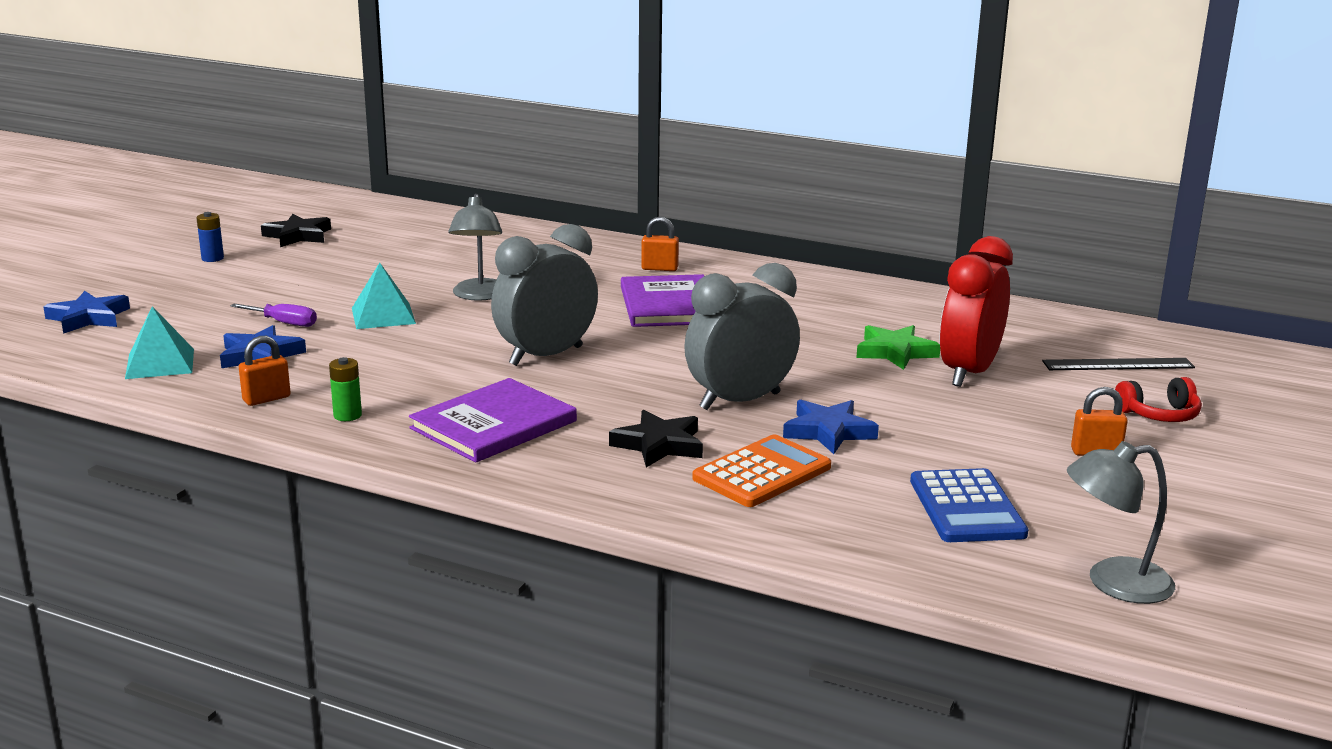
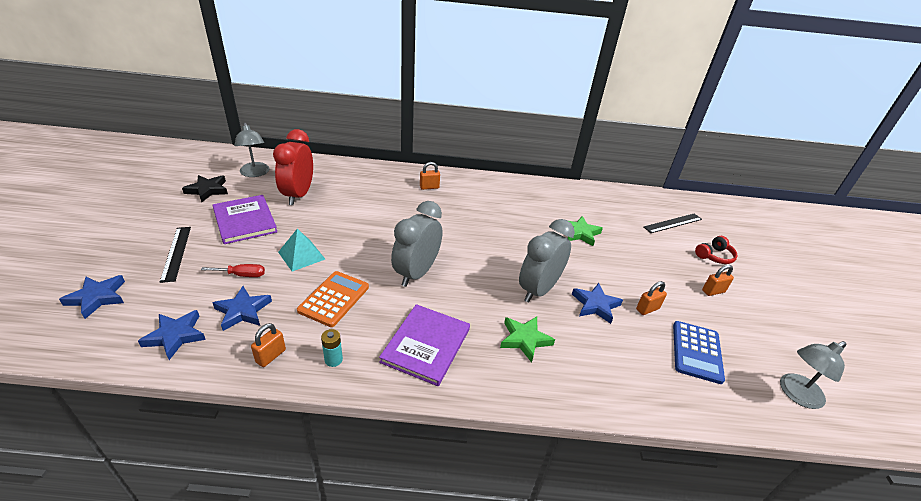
camera: 25 degrees left, 15 degrees up
(160, 363) = (175, 336): turquoise pyramid -> blue star
(211, 291) = (176, 253): none -> black ruler
(212, 258) = (161, 220): blue battery -> none
(284, 323) = (242, 275): purple screwdriver -> red screwdriver
(347, 415) = (333, 360): green battery -> turquoise battery
(479, 295) = (347, 226): grey lamp -> grey lamp (255, 173)
(659, 445) = (525, 339): black star -> green star
(668, 305) = (452, 216): purple book -> purple book (245, 221)
(762, 473) = (590, 350): orange calculator -> orange calculator (334, 299)
(926, 450) = (647, 309): none -> orange padlock
(966, 507) = (696, 352): blue calculator -> blue calculator turned 45 degrees clockwise
(969, 373) = (621, 242): red clock -> red clock (298, 195)

